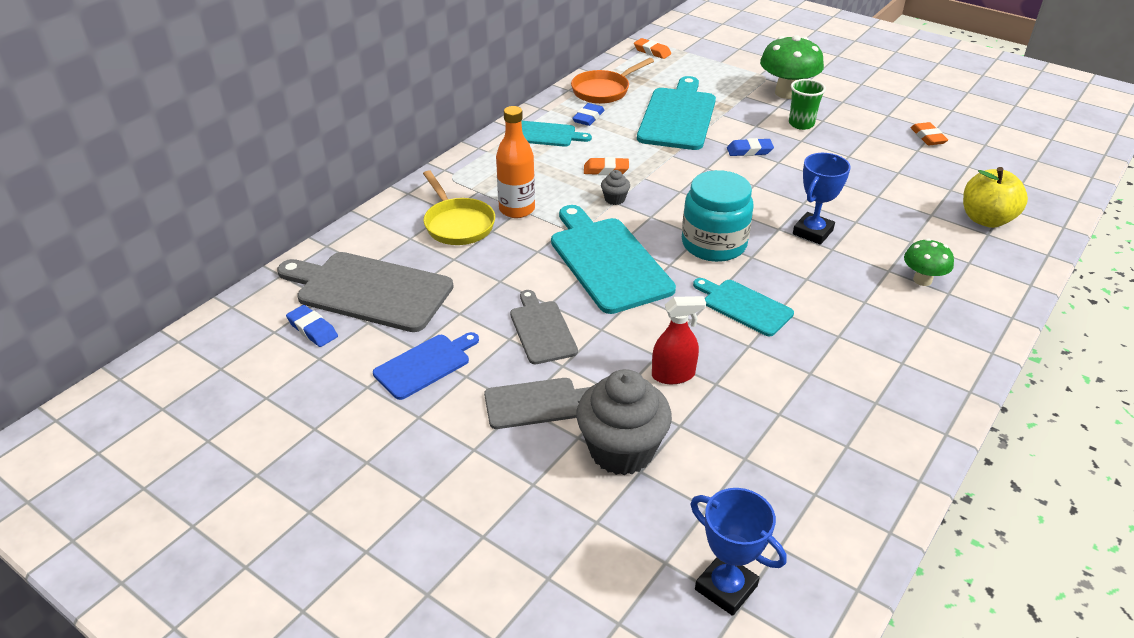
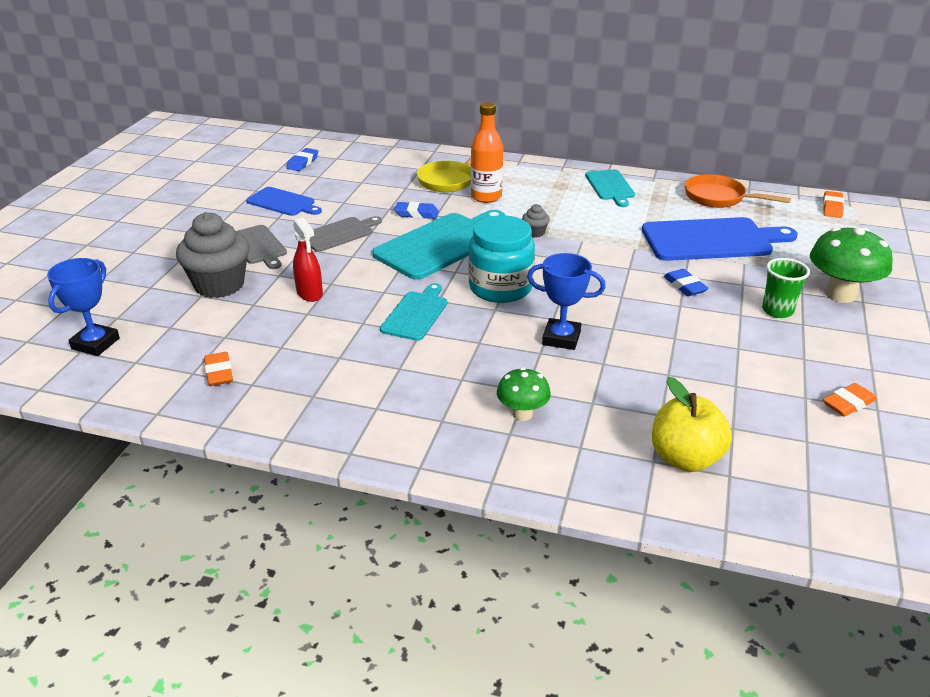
camera: 70 degrees right, 5 degrees down
(369, 291) = (351, 169): grey cutting board -> none
(588, 118) = (660, 199): blue eraser -> blue eraser (416, 214)
(606, 170) = (578, 221): orange eraser -> orange eraser (219, 373)
(677, 116) = (711, 240): turquoise cutting board -> blue cutting board

